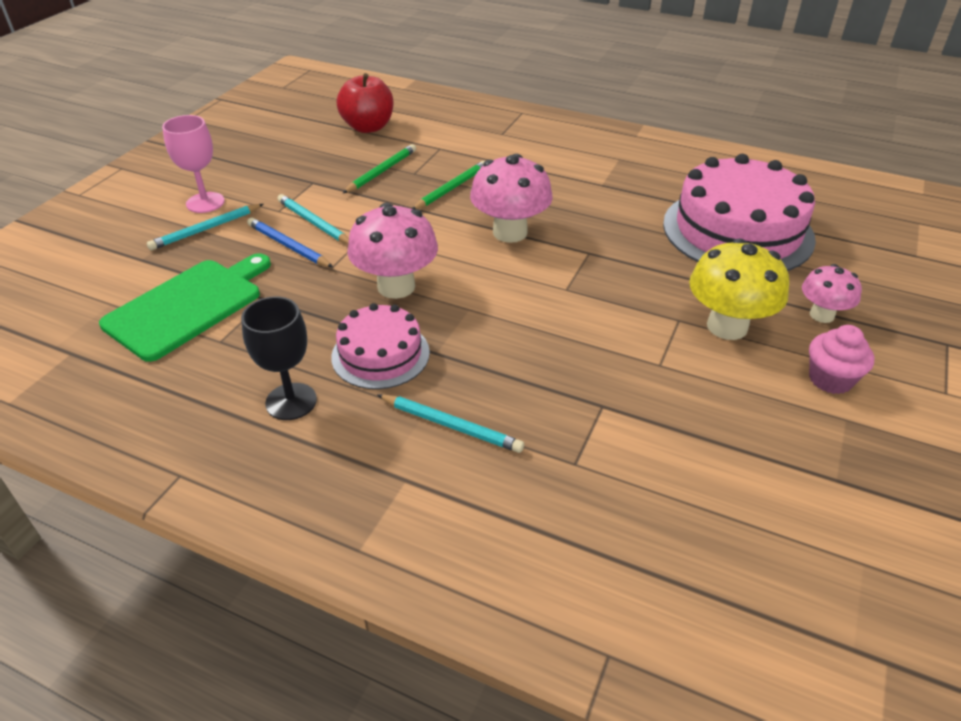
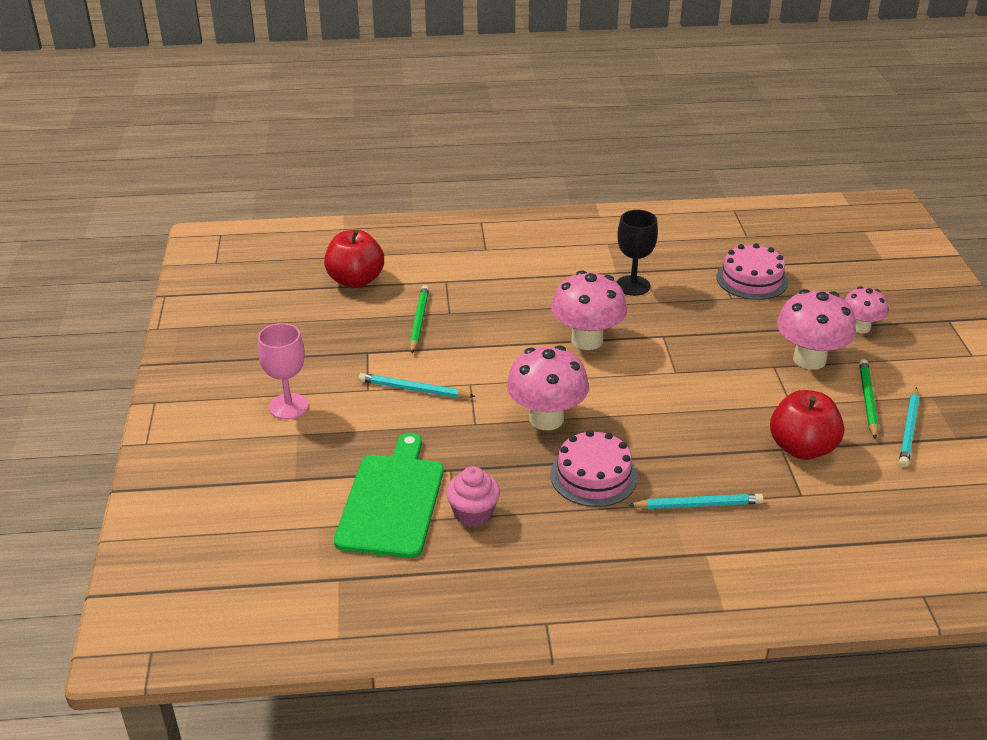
camera: 30 degrees left, 5 degrees down
(206, 229) = (322, 430): turquoise pencil -> turquoise pencil (909, 430)
(288, 246) = (416, 418): blue pencil -> none
(291, 401) = (567, 537): black goblet -> black goblet (633, 285)
(451, 188) = (498, 316): green pencil -> green pencil (867, 400)
(626, 414) = (802, 448): none -> red apple
(727, 326) = (809, 359): yellow mushroom -> pink mushroom
(737, 231) = (752, 279): pink cake -> pink cake, size x0.55
(830, 379) = (902, 372): pink cupcake -> pink cupcake (473, 514)

